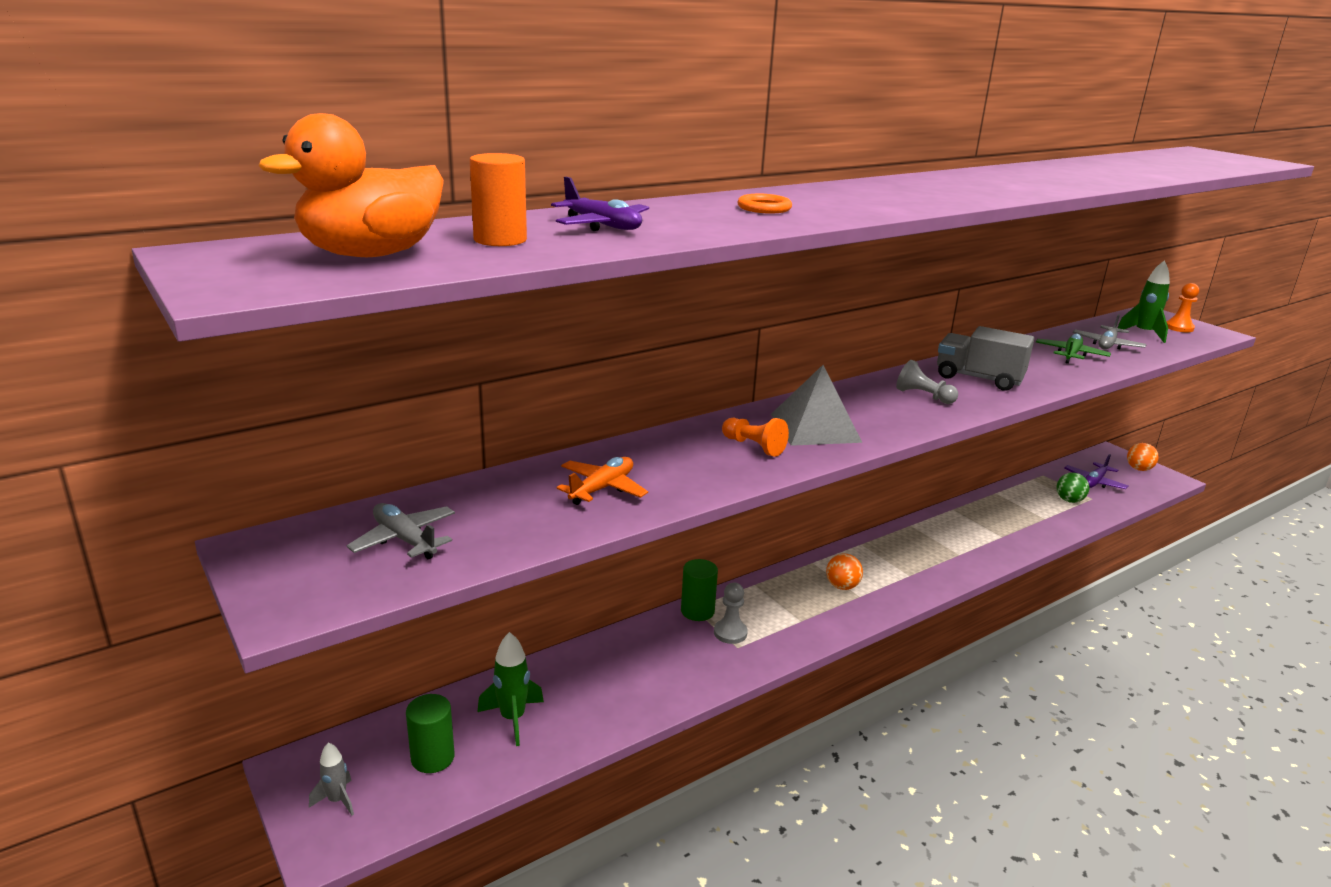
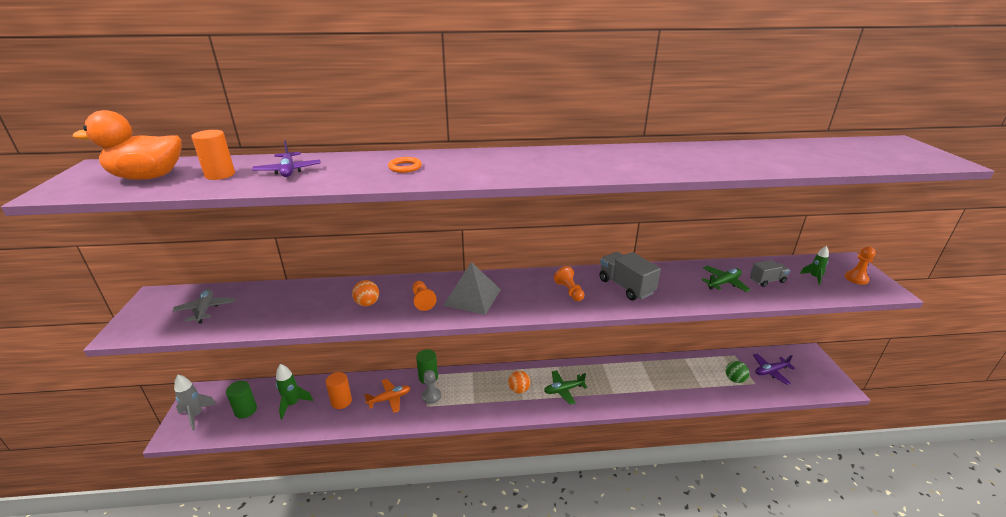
camera: 30 degrees right, 5 degrees up
(337, 800) = (196, 415): grey rocket -> grey rocket, size x1.56
(595, 686) = (341, 401): none -> orange cylinder
(602, 488) = (317, 306): orange plane -> orange plane (389, 399)
(898, 569) = (563, 390): none -> green plane
(923, 396) = (569, 291): grey pawn -> orange pawn
(1107, 345) = (767, 281): grey plane -> grey truck
(1138, 469) = (820, 371): orange ball -> orange ball (367, 303)
(1143, 334) = (814, 277): green rocket -> green rocket, size x0.64

